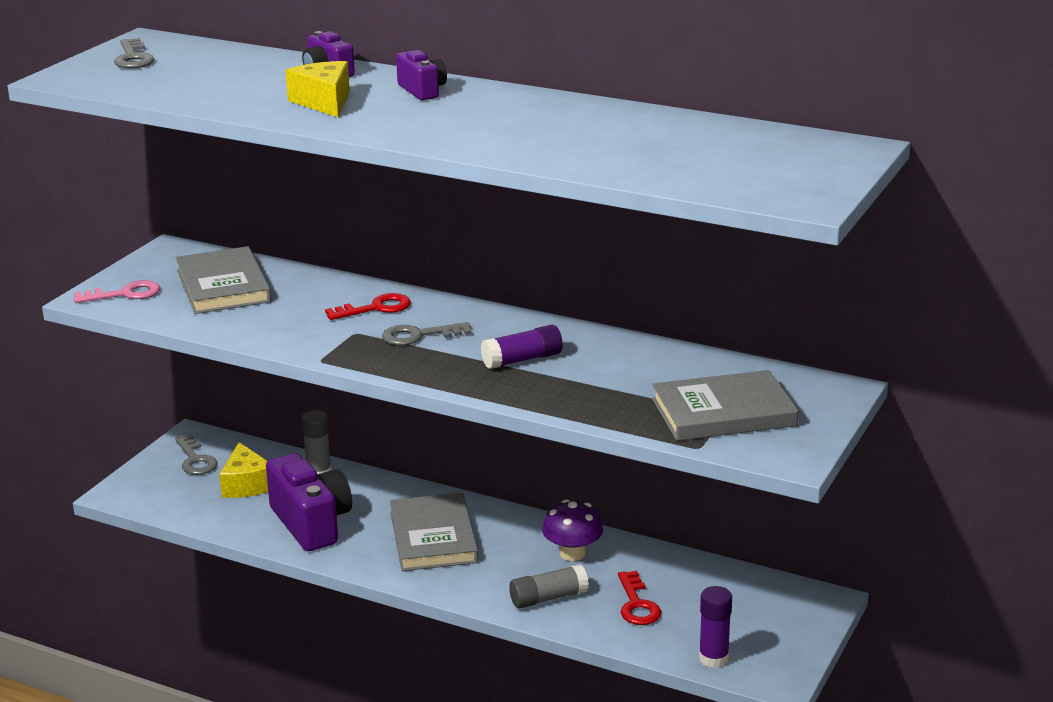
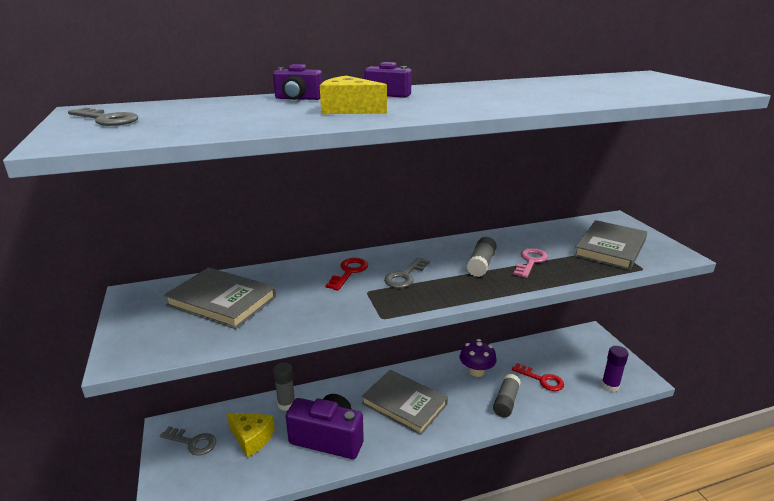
camera: 45 degrees left, 0 degrees up
(124, 294) = (150, 340): pink key -> pink key (530, 262)
(522, 359) = (481, 264): purple glue stick -> grey glue stick

